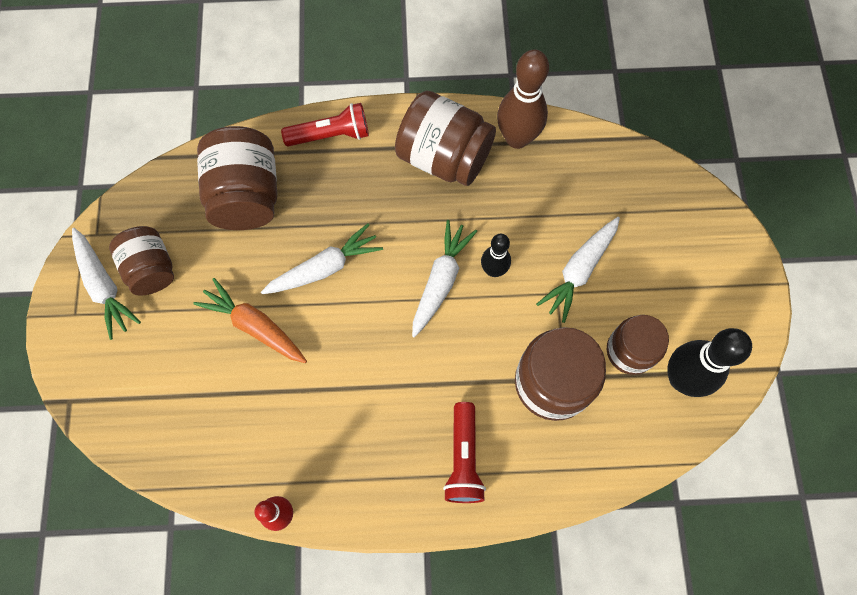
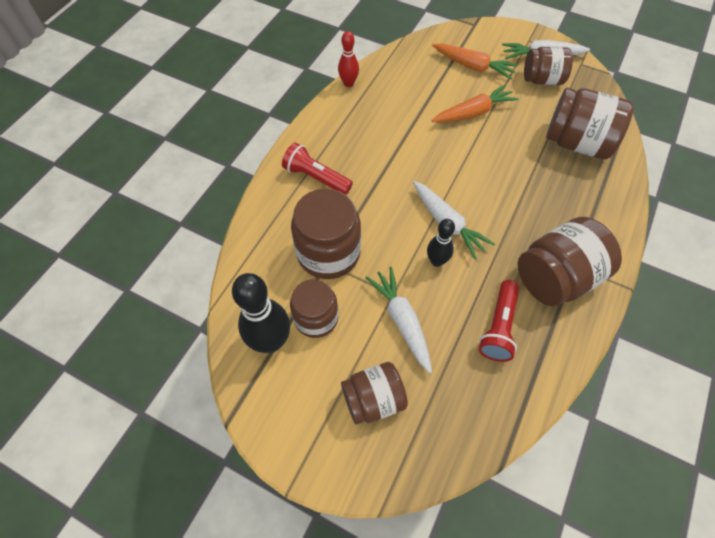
camera: 120 degrees right, 10 degrees down
(165, 363) = (473, 66): none -> orange carrot
(324, 268) = (495, 162): white carrot -> none
(331, 135) = (610, 211): red flashlight -> red flashlight (498, 327)
(517, 138) = (551, 343): brown bowling pin -> none
(668, 257) = (373, 399): none -> brown jar

